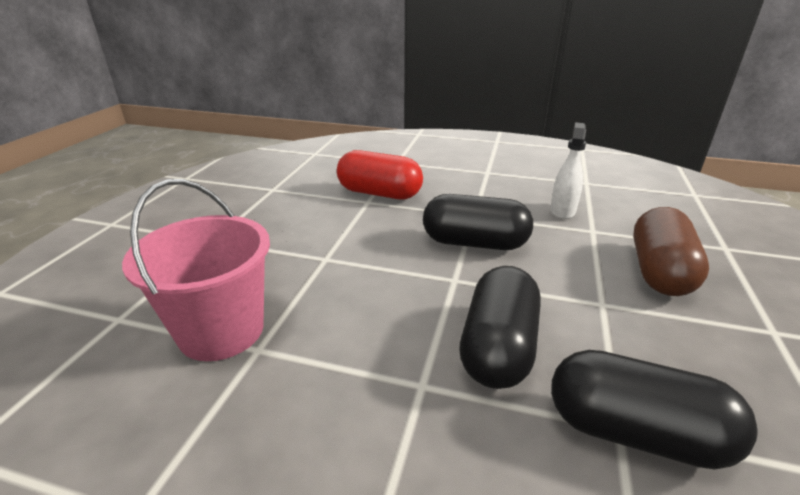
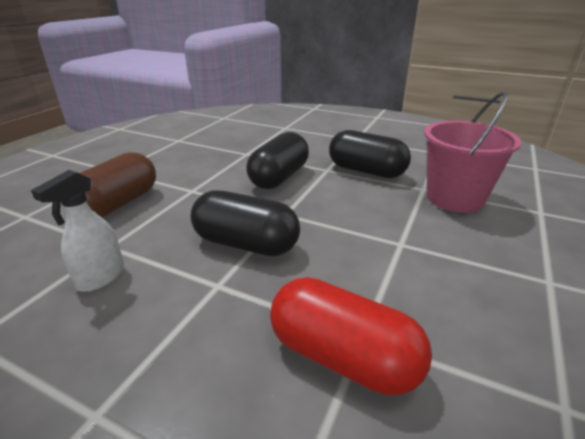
camera: 170 degrees left, 0 degrees up
(634, 432) = (241, 152): black capsule -> black capsule (366, 171)

